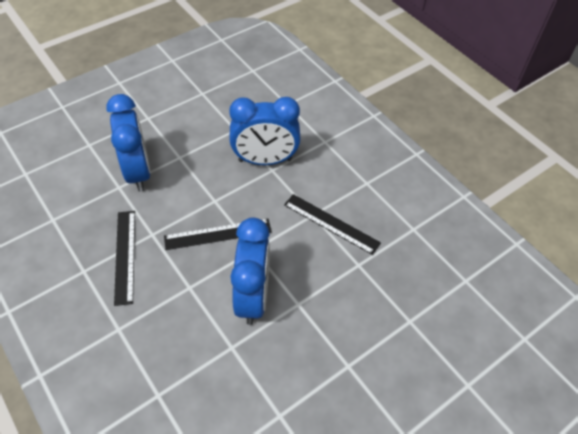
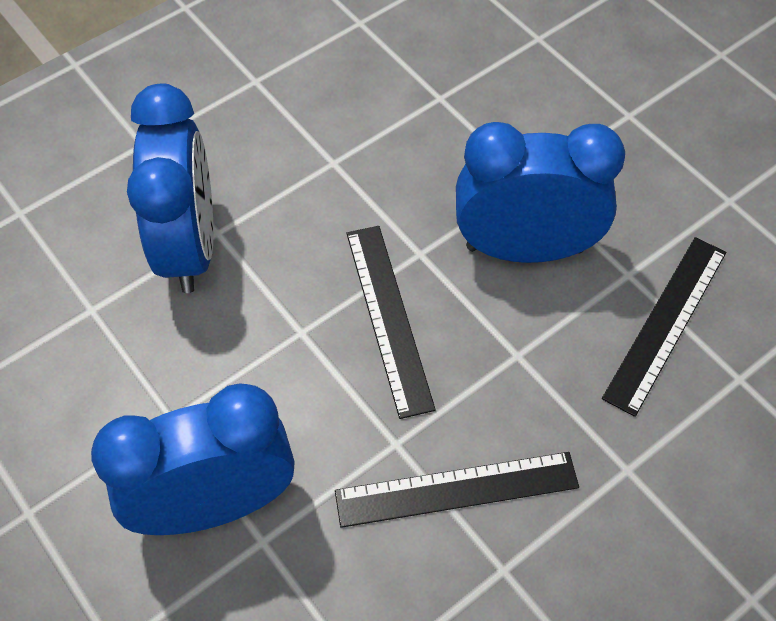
camera: 90 degrees left, 5 degrees up
(331, 223) = (353, 134): black ruler -> black ruler (665, 323)

